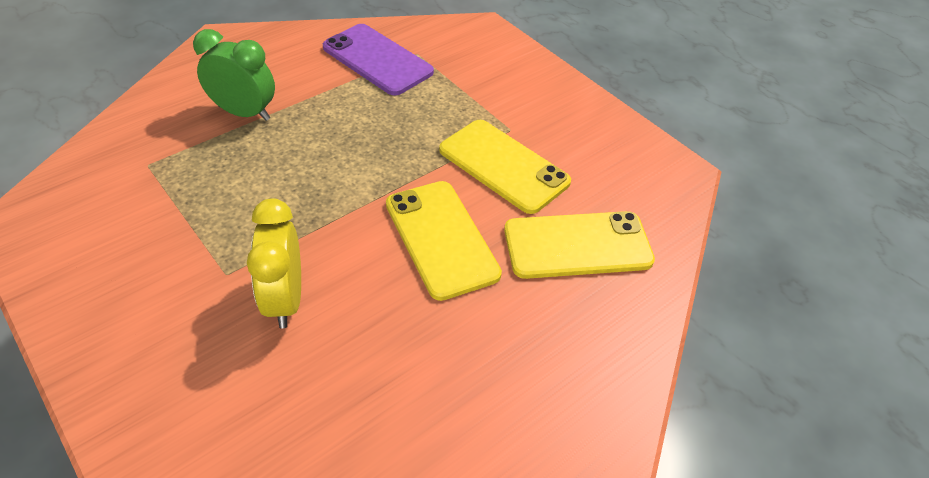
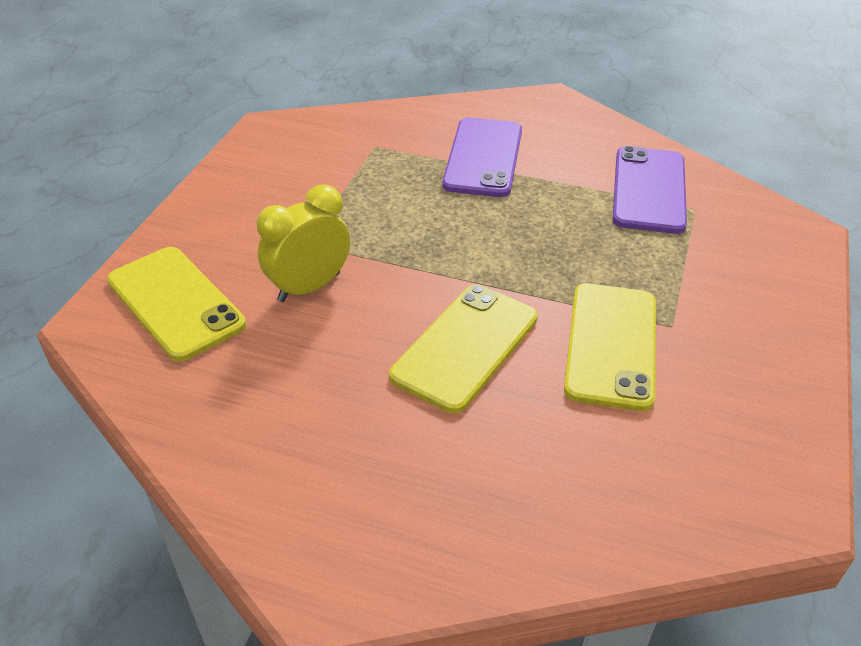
camera: 60 degrees right, 5 degrees down
(244, 113) = (483, 157): green clock -> purple phone
(577, 245) = (562, 456): yellow phone -> yellow phone (175, 303)

